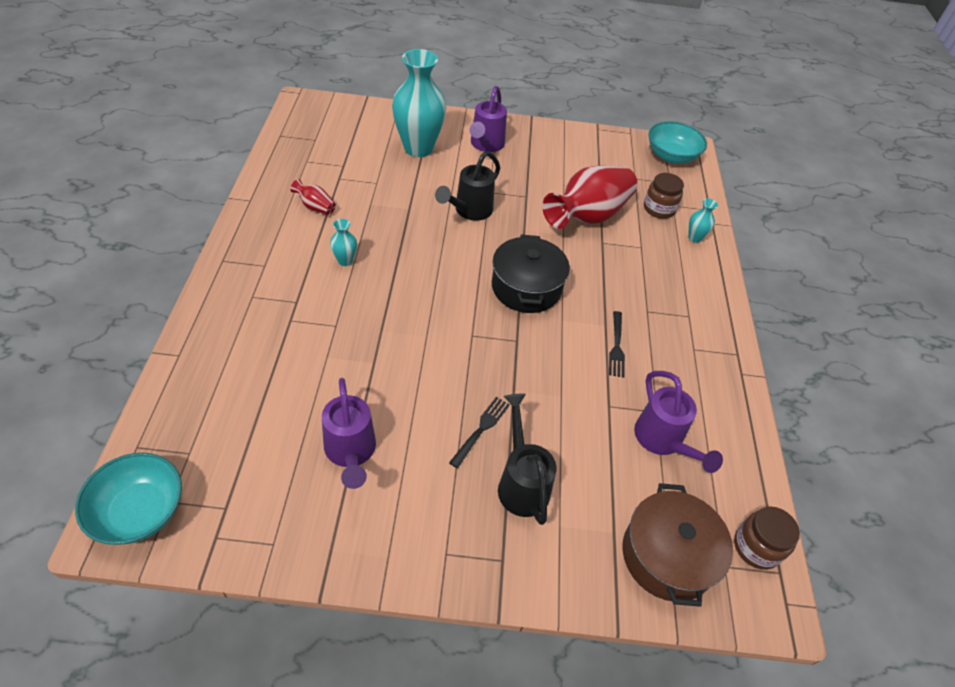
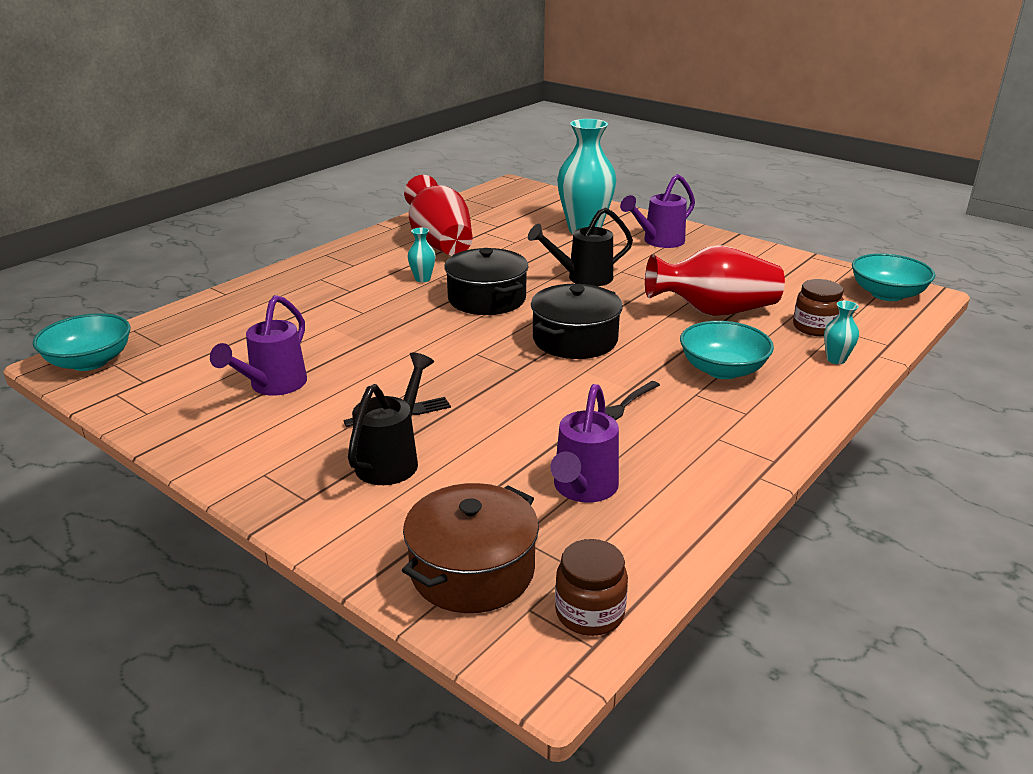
camera: 40 degrees right, 20 degrees down
(315, 207) = (440, 243): red vase -> red vase, size x2.33
(420, 266) = (487, 299): none -> black pot
(642, 278) = (722, 370): none -> turquoise bowl

